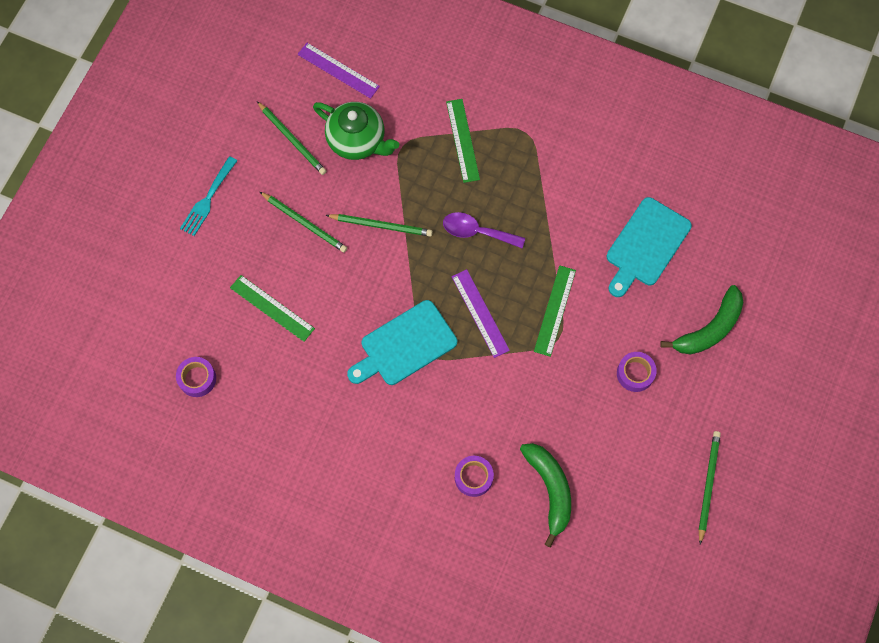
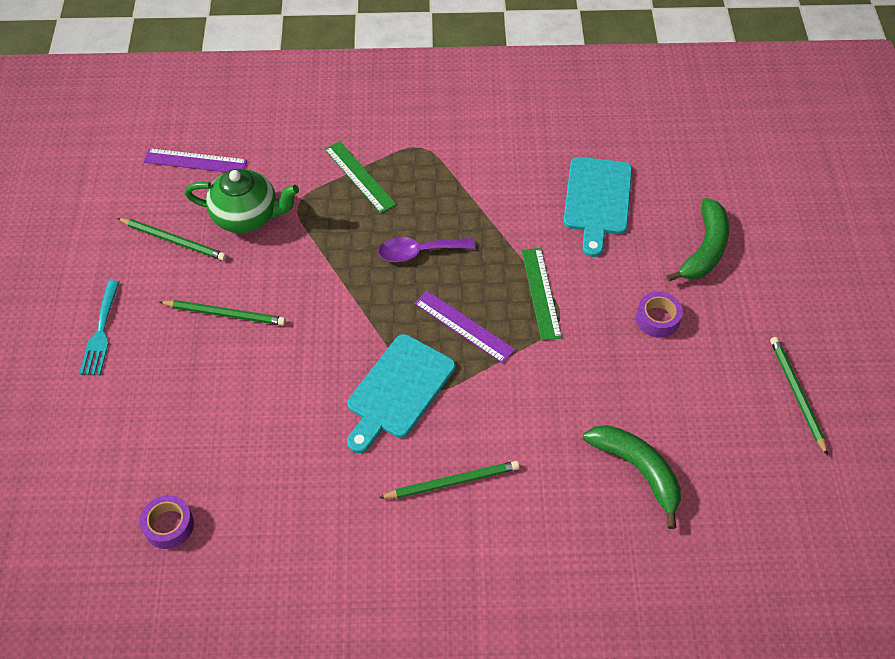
camera: 25 degrees left, 15 degrees down
(272, 308) = (226, 413): green ruler -> none
(381, 226) = (313, 284): green pencil -> green pencil (452, 482)
(473, 477) = (547, 494): purple tape -> none

